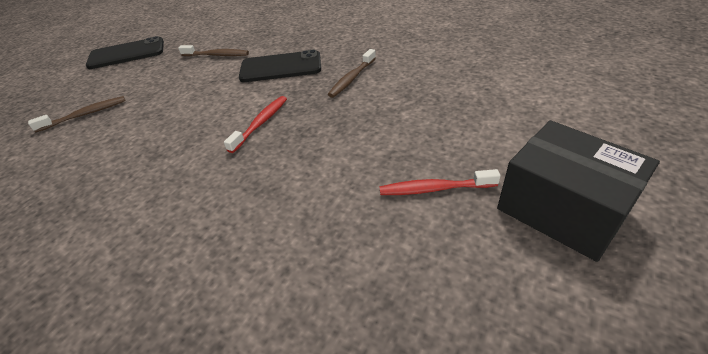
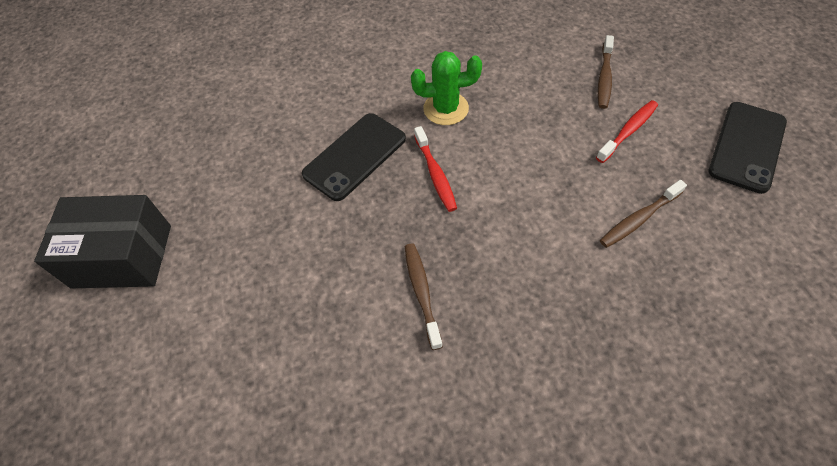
camera: 135 degrees right, 15 degrees up
(183, 159) = (446, 109): none -> green cactus
(281, 67) = (528, 253): black phone -> black phone (355, 156)
(434, 189) = (227, 212): red toothbrush -> red toothbrush (628, 131)

